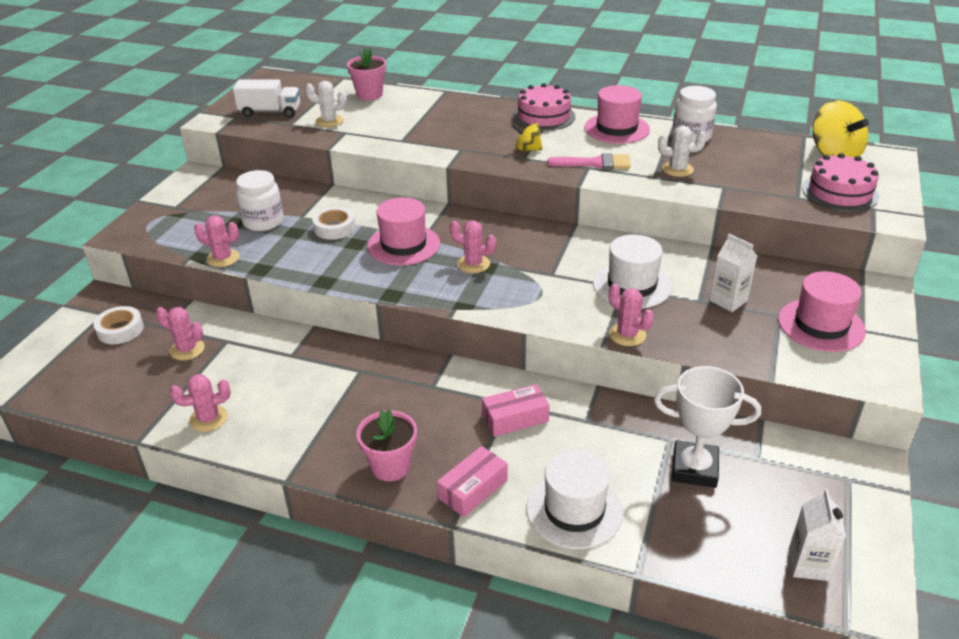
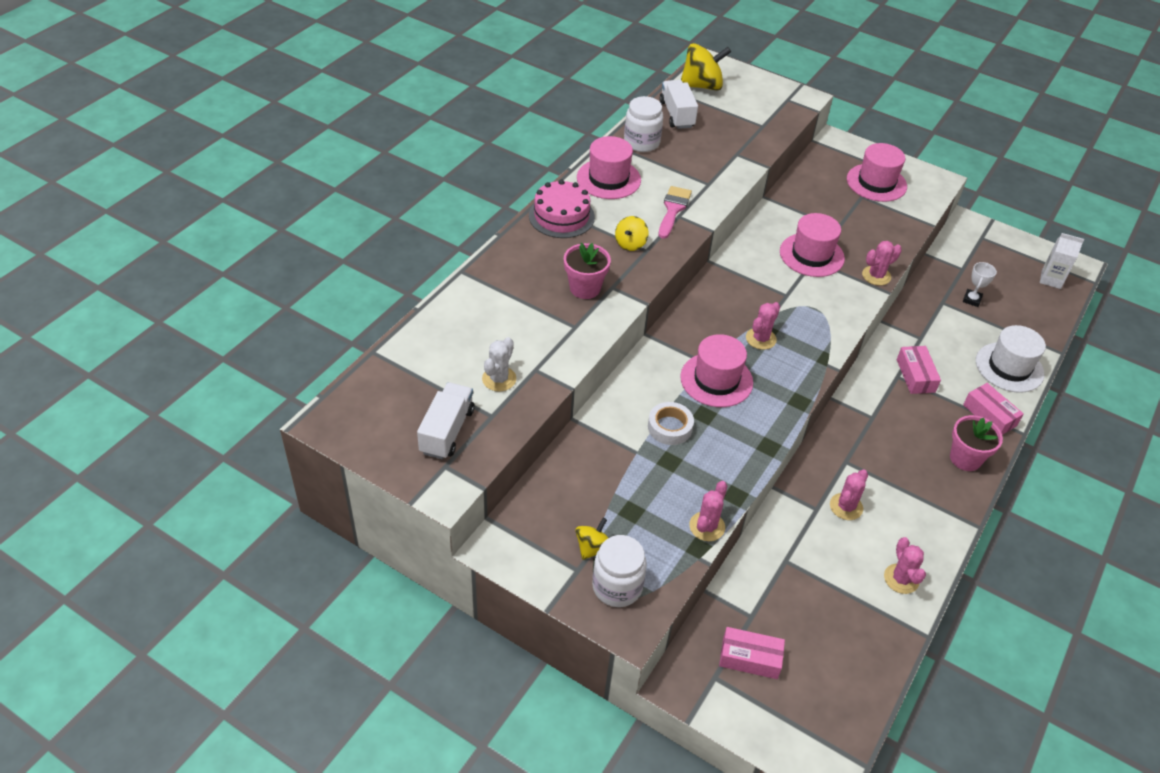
camera: 80 degrees left, 10 degrees up
(120, 330) = (750, 658): white tape -> pink box
(187, 349) = (795, 595): pink cactus -> pink cactus (846, 507)
(197, 210) = (593, 548): none -> yellow spinning top
(263, 222) = (639, 486): white jar -> white jar (617, 587)
(369, 95) = (440, 335): pink flower pot -> pink flower pot (585, 288)
(632, 285) = (811, 255): white hat -> pink hat
(677, 169) = (700, 168): white cactus -> none
(694, 468) = (971, 299): white trophy -> white trophy, size x0.53
(728, 301) = (841, 213): white carton -> none
(761, 148) = (677, 114): none -> white truck
(840, 192) = (761, 104): pink cake -> none

